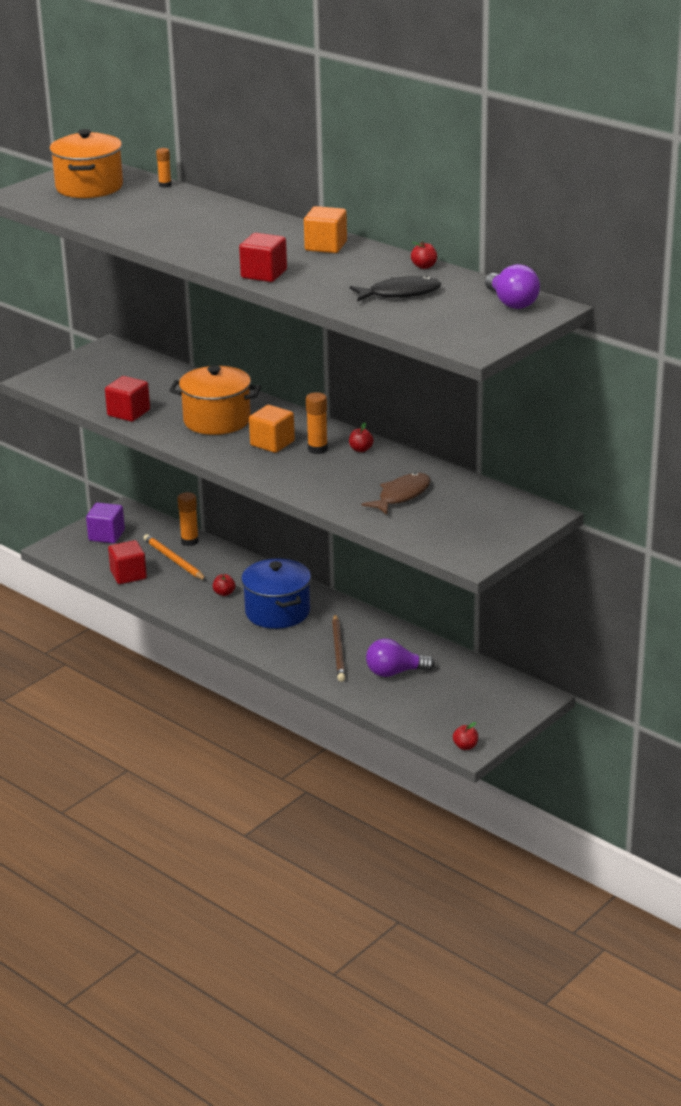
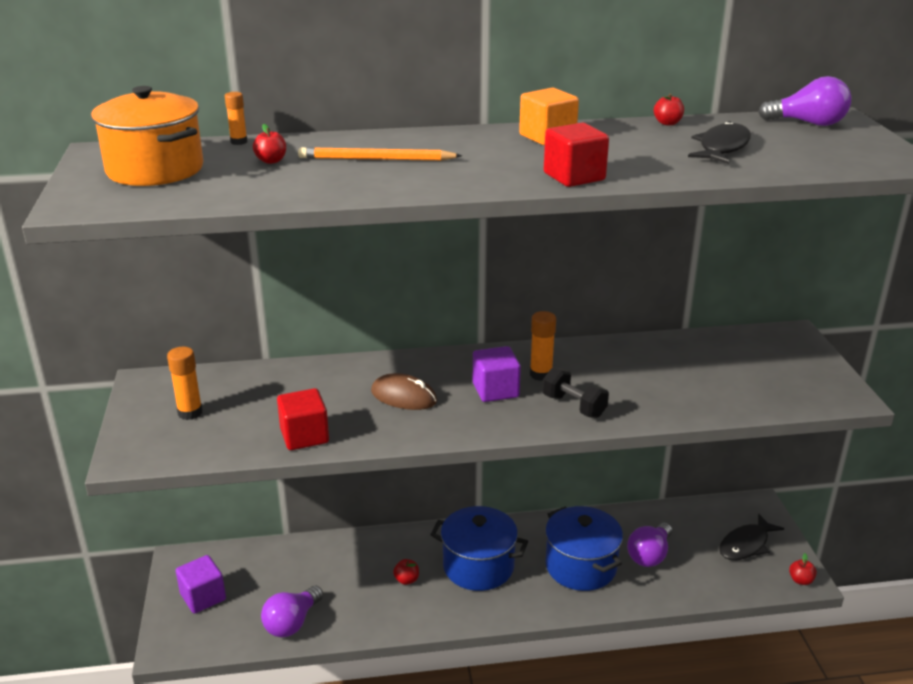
camera: 50 degrees left, 0 degrees up
(128, 575) = (292, 623): red cube -> purple light bulb
(174, 560) = (309, 578): orange pencil -> orange pencil (376, 159)
(189, 541) = (293, 551): orange glue stick -> orange glue stick (190, 413)
(217, 420) = (404, 396): orange pot -> brown mouse
(272, 443) = (495, 390): orange cube -> purple cube
(295, 474) = (574, 406): none -> black dumbbell
(338, 650) = (581, 566): brown pencil -> blue pot
(361, 449) = (571, 356): red apple -> red apple (271, 161)
(401, 495) = (686, 376): brown fish -> none
(473, 708) = (746, 544): none -> black fish

